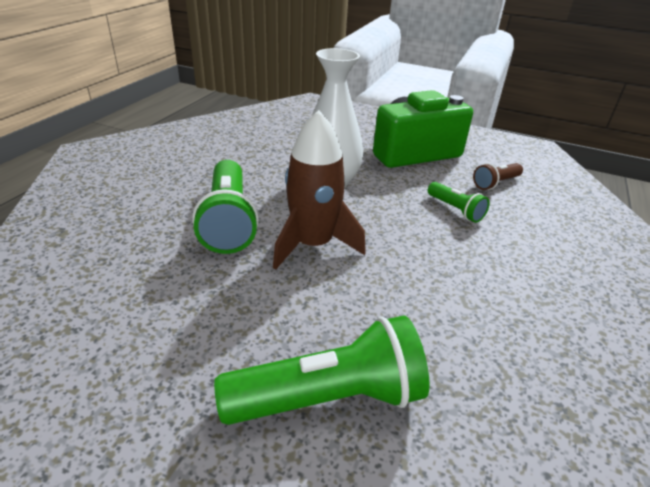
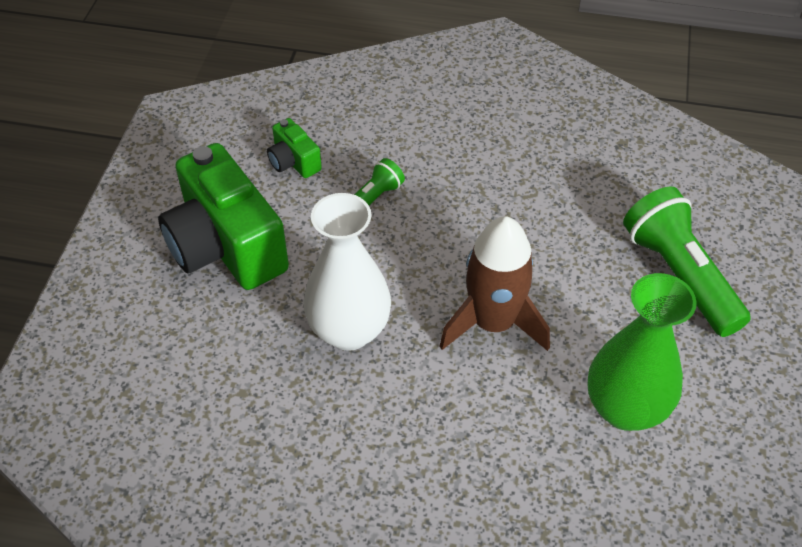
camera: 100 degrees left, 15 degrees up
(189, 299) = (625, 408): none -> green vase
(228, 221) = (479, 420): green flashlight -> none
(495, 183) = (293, 162): brown flashlight -> green camera

